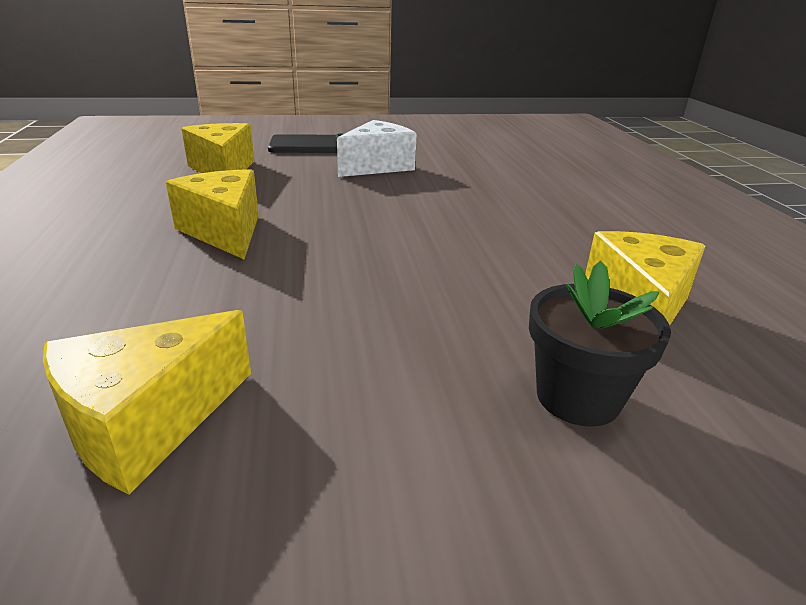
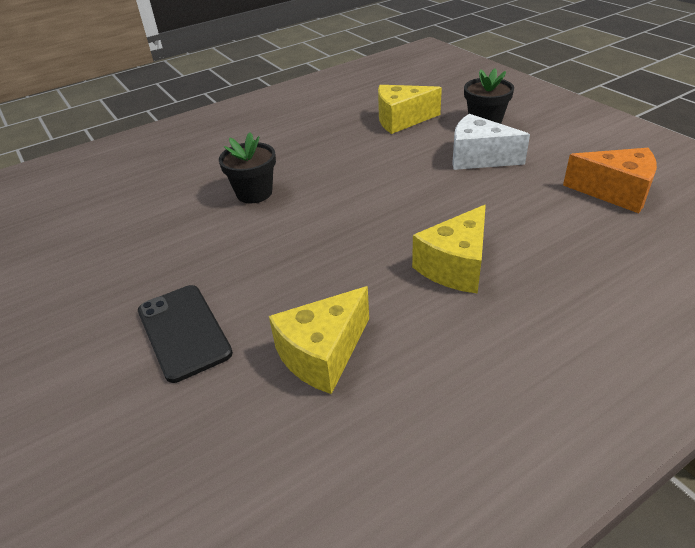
camera: 110 degrees left, 10 degrees up
(148, 423) = (615, 192): yellow cheese -> orange cheese
(377, 166) = (239, 256): white cheese -> white cheese (478, 158)
(480, 184) = (254, 193): none -> black flower pot

